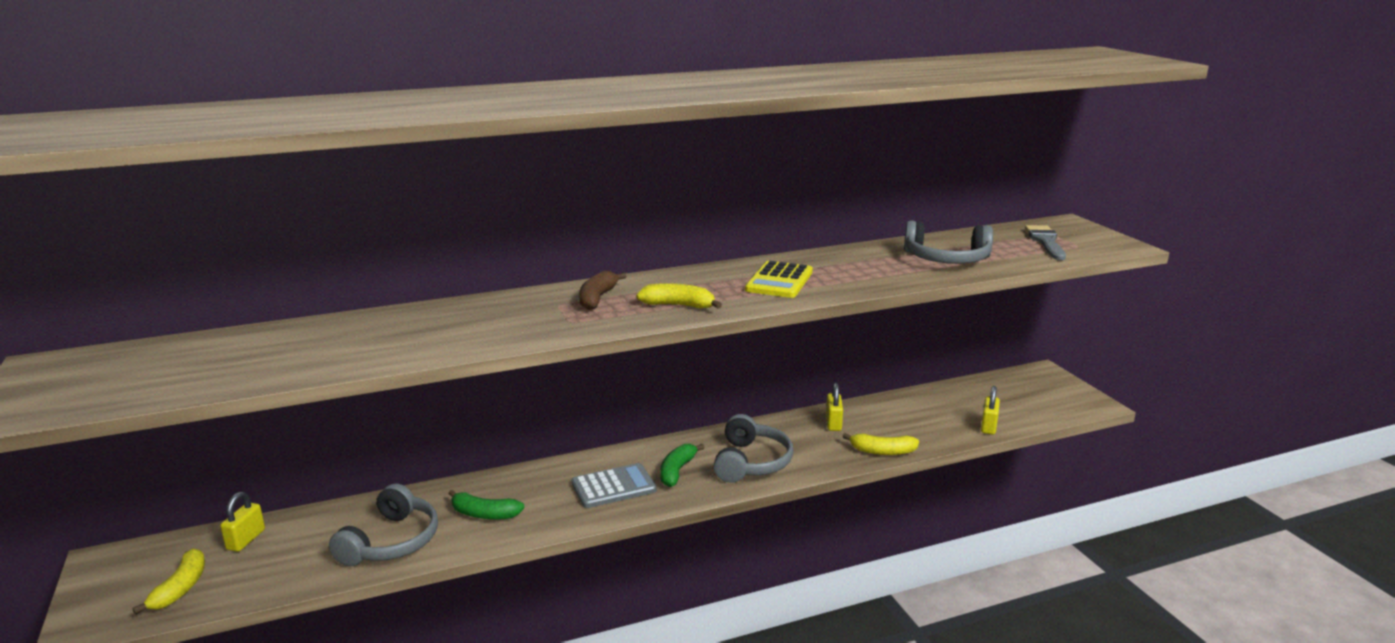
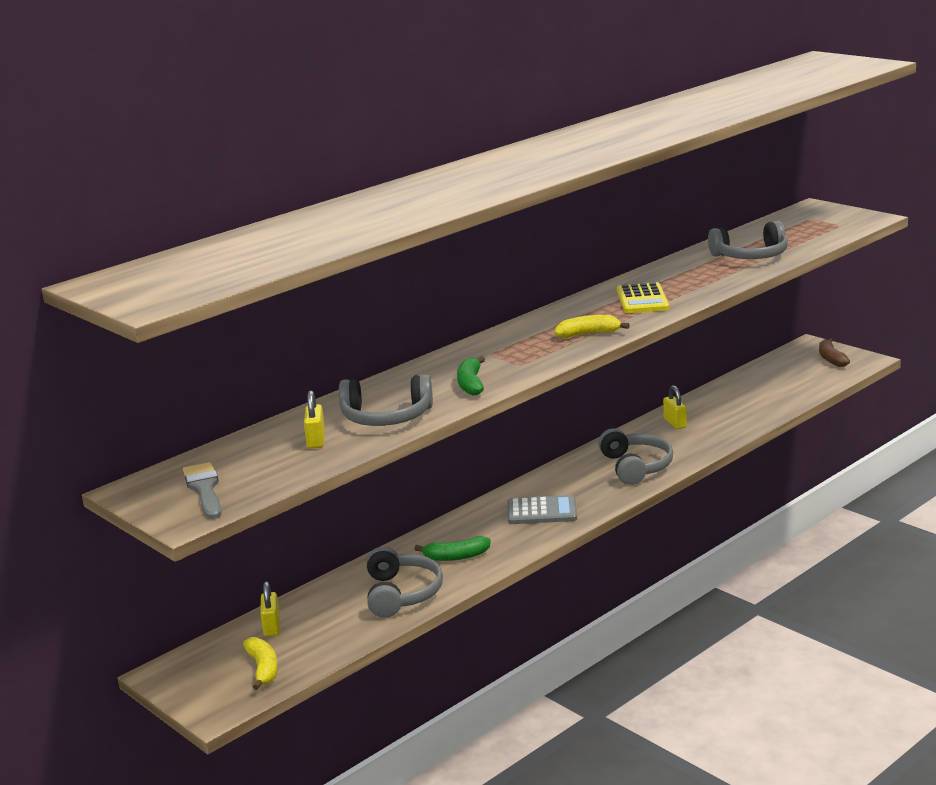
camera: 20 degrees left, 0 degrees up
(367, 347) = (386, 417): none -> grey headphones
(597, 298) = (515, 343): brown banana -> brown banana (831, 359)
(613, 487) = (542, 511): grey calculator -> grey calculator turned 45 degrees clockwise
(677, 471) = (582, 488): green banana -> green banana (471, 384)
(882, 451) = (732, 433): yellow banana -> none
(988, 426) = (799, 396): yellow padlock -> yellow padlock (316, 440)
(1045, 242) = (812, 226): grey brush -> grey brush (204, 489)

